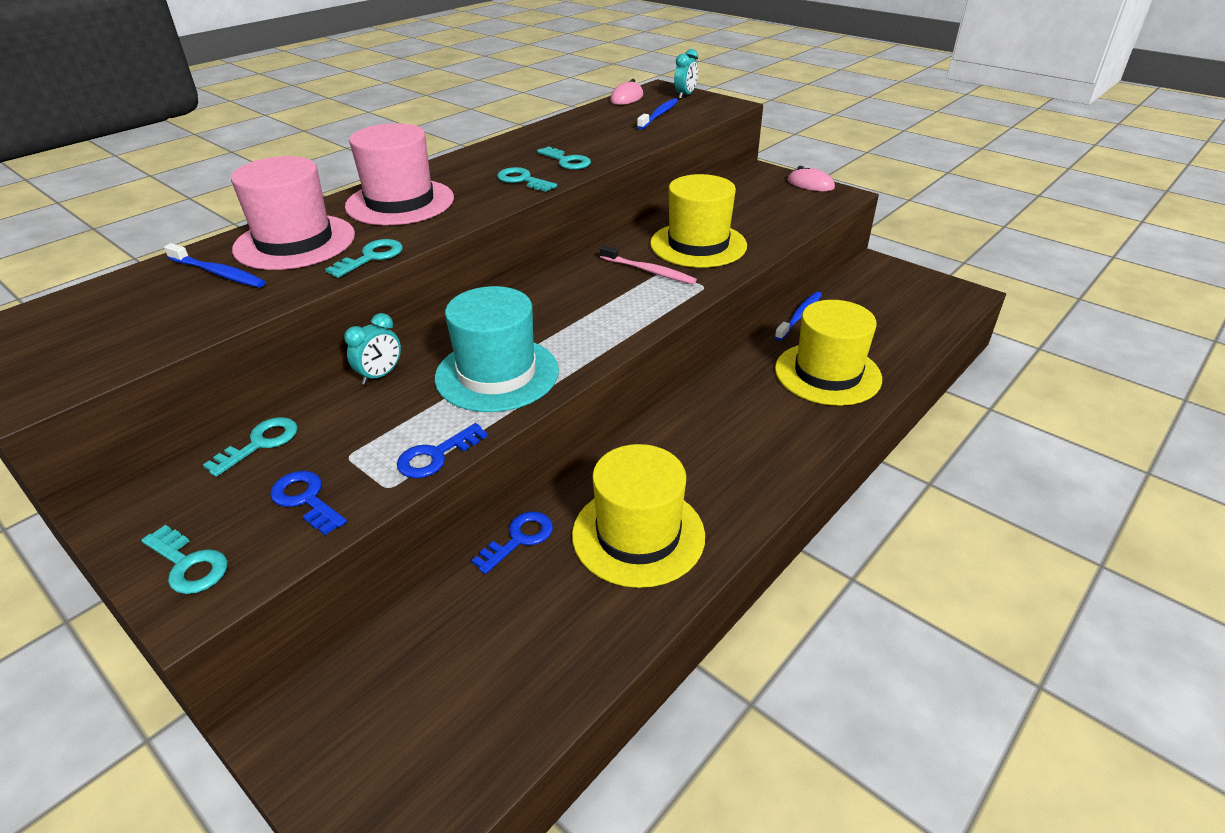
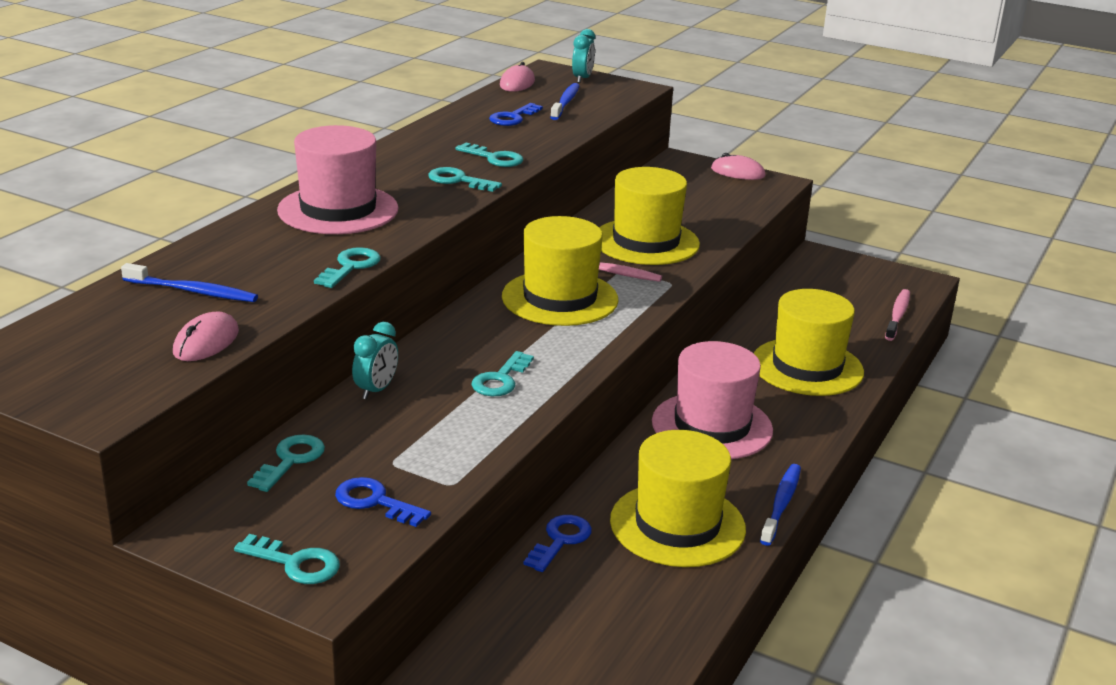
camera: 15 degrees left, 10 degrees down
(187, 325) = (206, 342): none -> pink mouse
(295, 242) = (252, 256): pink hat -> pink hat (712, 426)
(436, 456) = (482, 454): blue key -> blue key (513, 118)
(497, 374) = (500, 379): turquoise hat -> turquoise key
(593, 295) = (560, 298): none -> yellow hat
(799, 316) = (758, 313): blue toothbrush -> blue toothbrush (781, 504)
(933, 327) = (897, 315): none -> pink toothbrush

